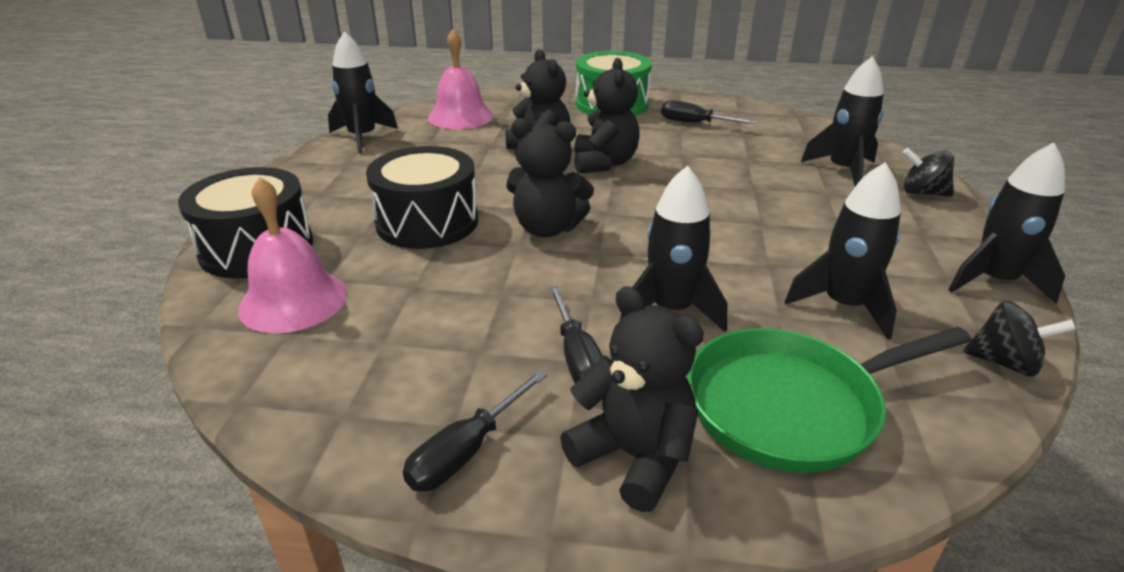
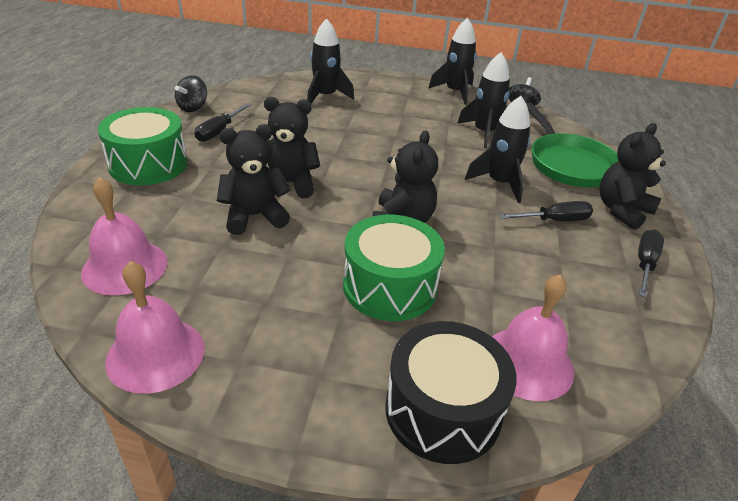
camera: 90 degrees left, 5 degrees up
(362, 137) = (155, 354): black rocket -> pink bell
(427, 222) = (390, 286): black drum -> green drum
(466, 451) = (645, 264): black screwdriver -> black screwdriver turned 105 degrees counterclockwise
(922, 193) = (360, 83): black spinning top -> black spinning top (193, 108)

